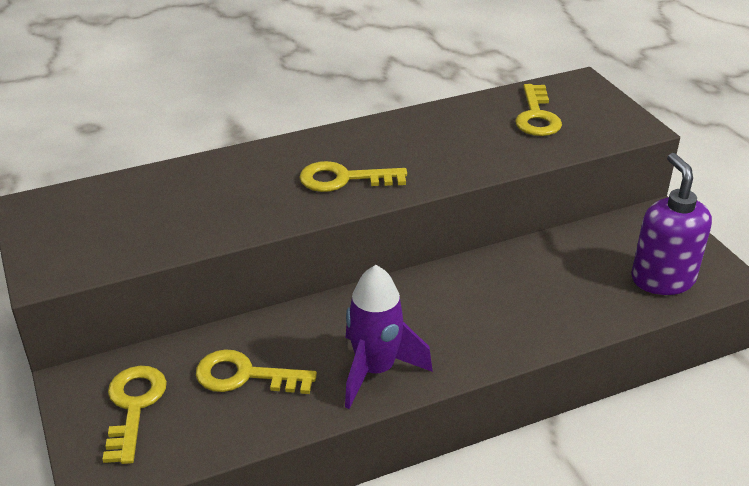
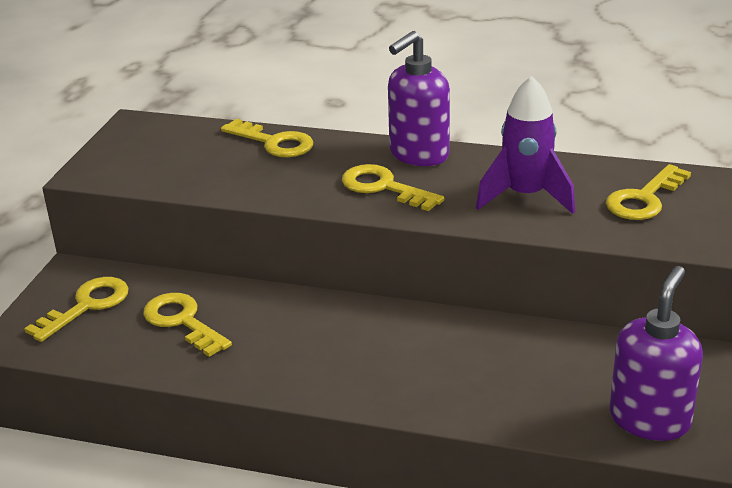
camera: 40 degrees right, 5 degrees down
(196, 175) = (273, 142): none -> yellow key
(334, 141) = (418, 154): none -> purple soap dispenser
(375, 370) = (280, 365): purple rocket -> purple rocket (525, 196)

